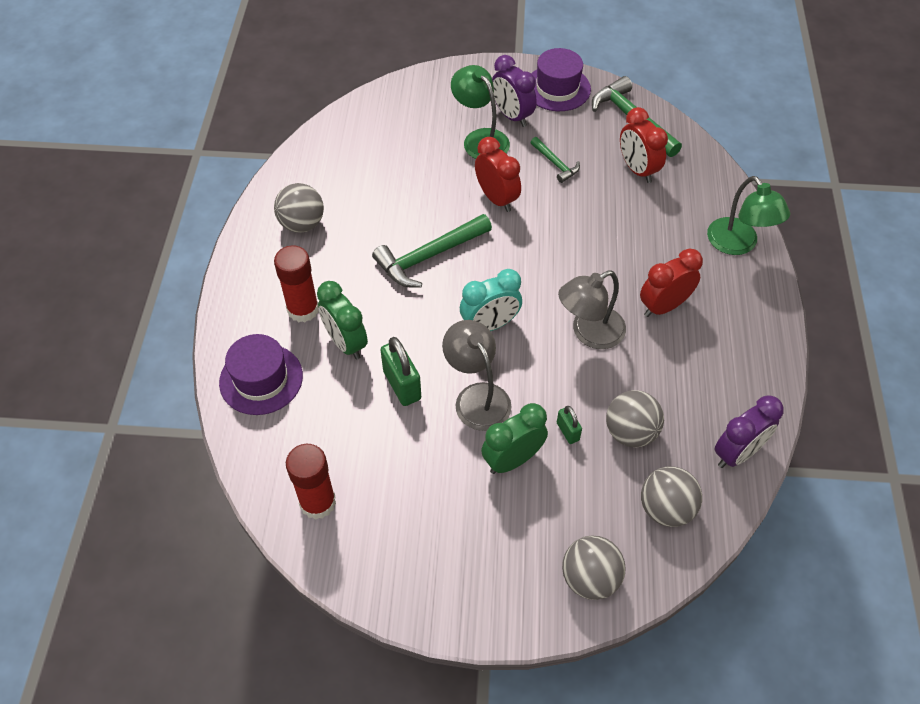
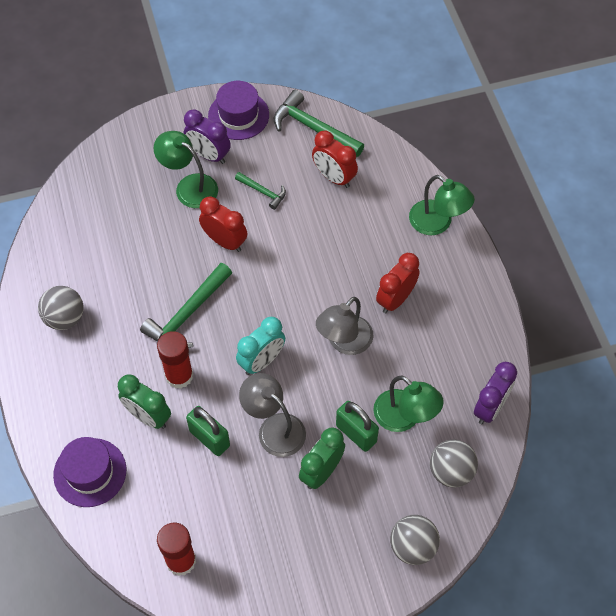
camera: 20 degrees left, 5 degrees up
(303, 309) = (99, 398): red glue stick -> red glue stick (179, 376)
(567, 431) = (356, 433): green padlock -> green padlock, size x1.79
(630, 432) = (404, 418): grey ball -> green lamp

